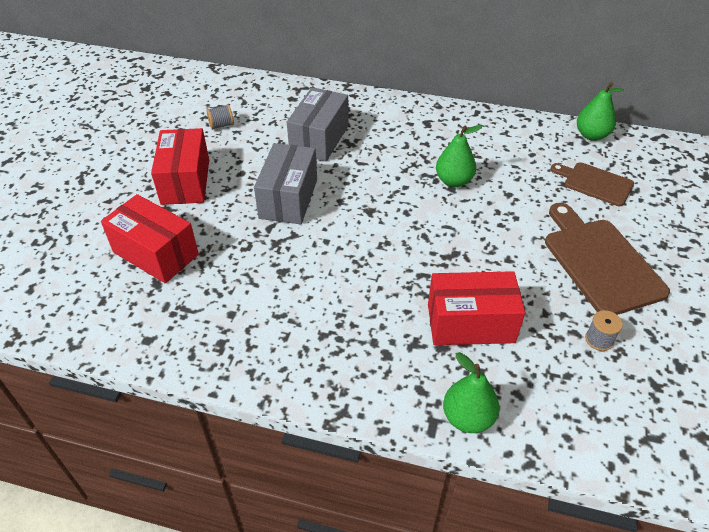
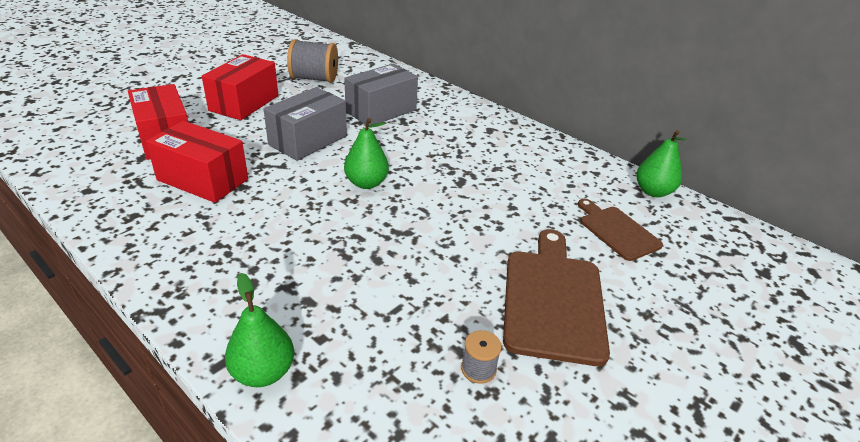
camera: 25 degrees right, 10 degrees down
(221, 125) = (314, 78): grey spool -> grey spool, size x1.99
(454, 181) = (468, 178): green pear -> green pear (366, 183)
(470, 323) = (358, 293): red box -> red box (203, 179)

